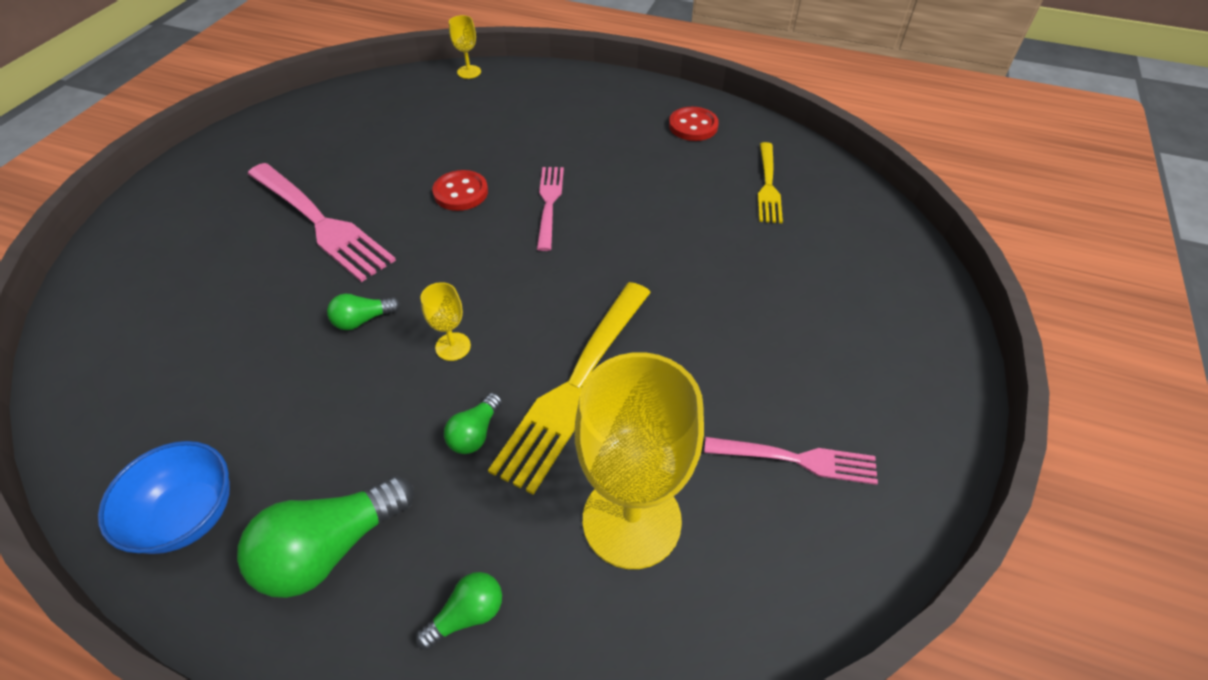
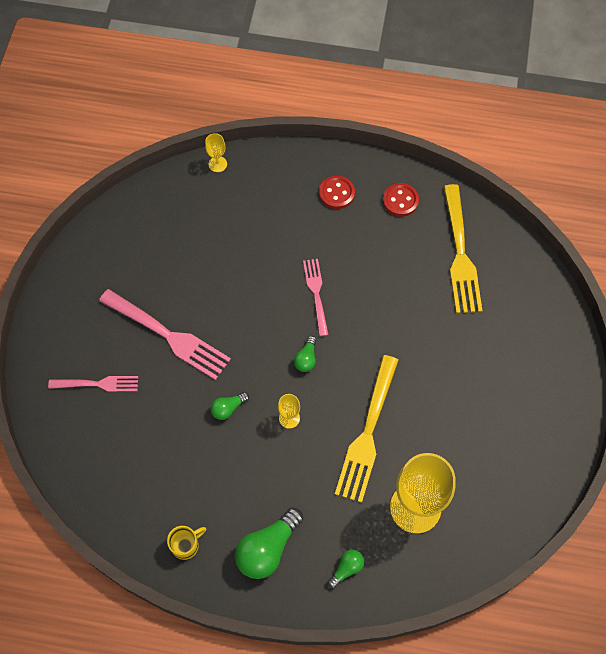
camera: 10 degrees left, 15 degrees up
(189, 515) = (186, 545): blue bowl -> yellow mug
(461, 192) = (253, 293): red button -> red button (336, 193)
(475, 433) = (320, 472): green light bulb -> green light bulb (306, 359)
(768, 185) = (460, 253): yellow fork -> yellow fork, size x1.70
(795, 459) = (495, 458): pink fork -> pink fork (97, 384)

